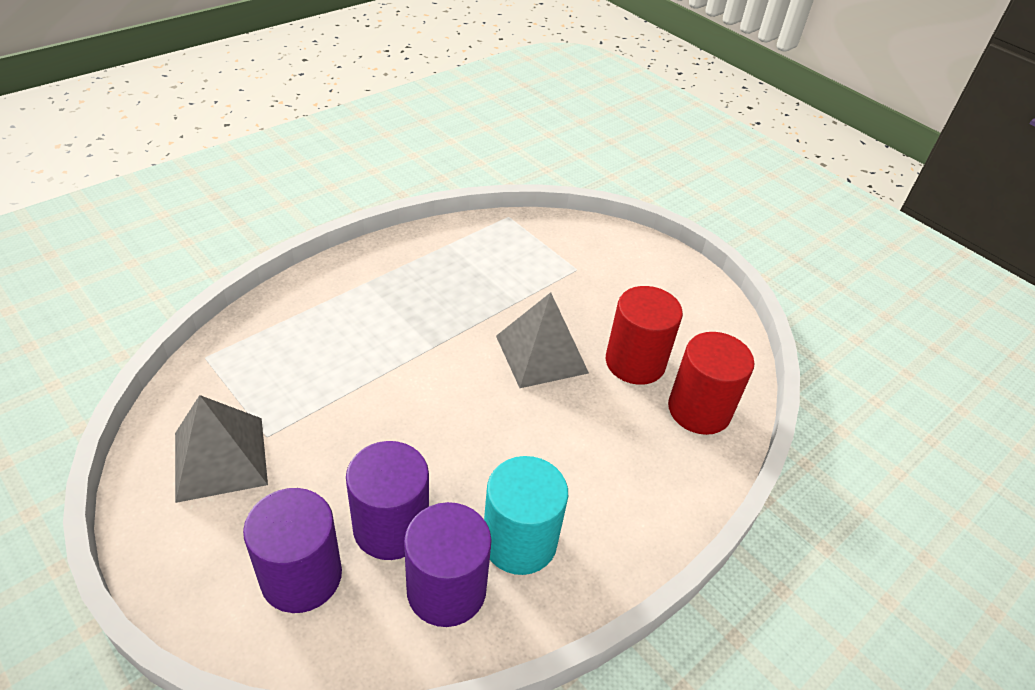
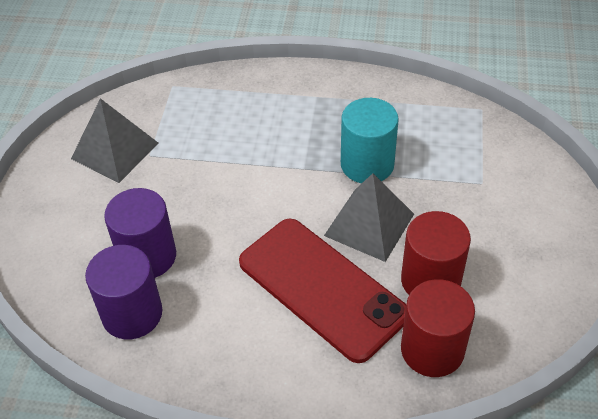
camera: 55 degrees right, 5 degrees up
(301, 576) = (78, 244): purple cylinder -> none
(519, 541) = (201, 324): turquoise cylinder -> turquoise cylinder (367, 164)
(572, 429) = (322, 288): none -> red phone

